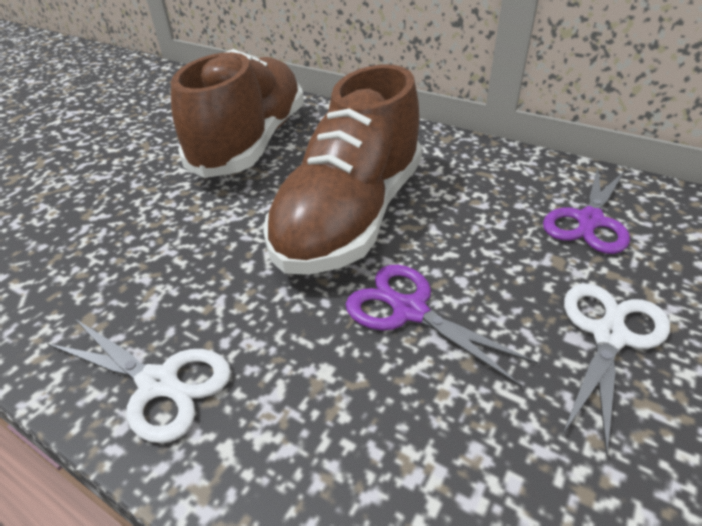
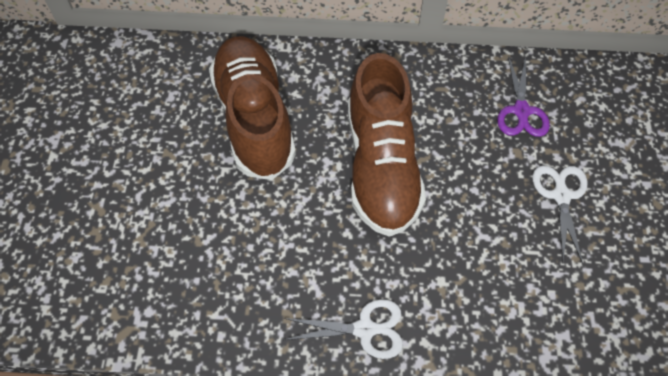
camera: 30 degrees left, 20 degrees up
(410, 311) = (460, 224): purple scissors -> none

